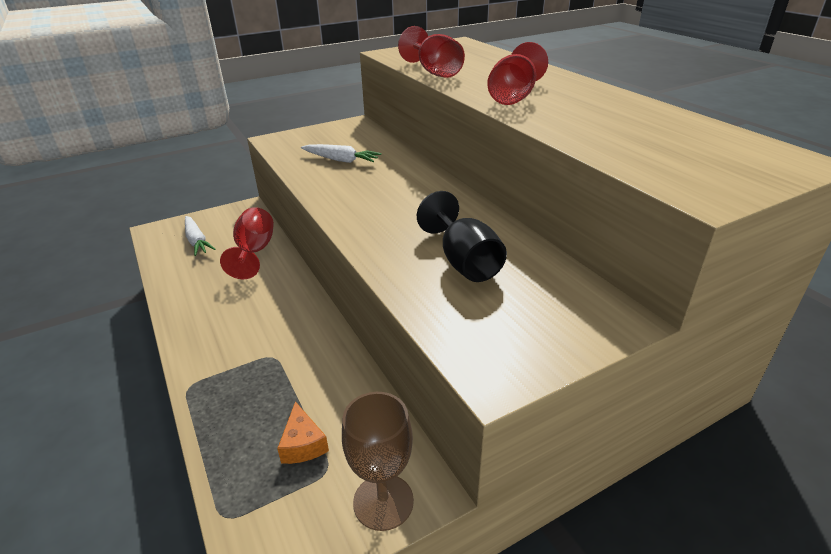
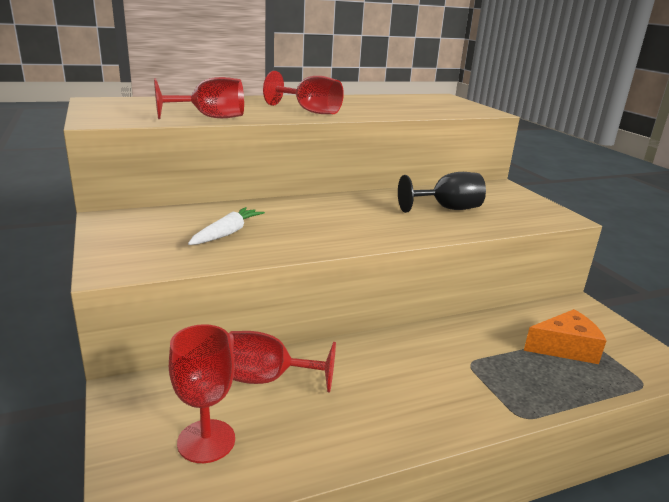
camera: 85 degrees left, 10 degrees down
(197, 241) = (206, 441): white carrot -> red goblet
(303, 444) = (565, 348): orange cheese -> orange cheese, size x1.54
(383, 501) = (596, 319): brown goblet -> none

